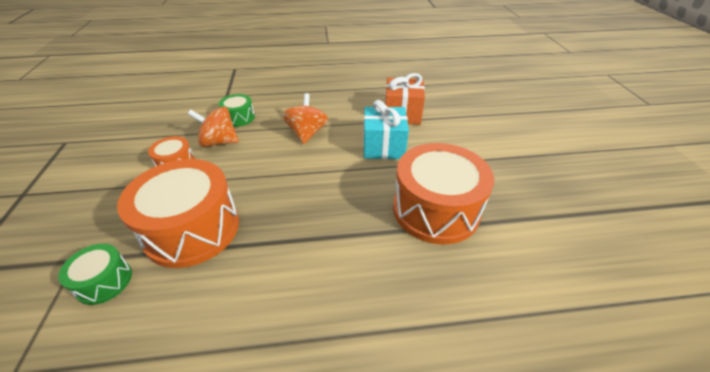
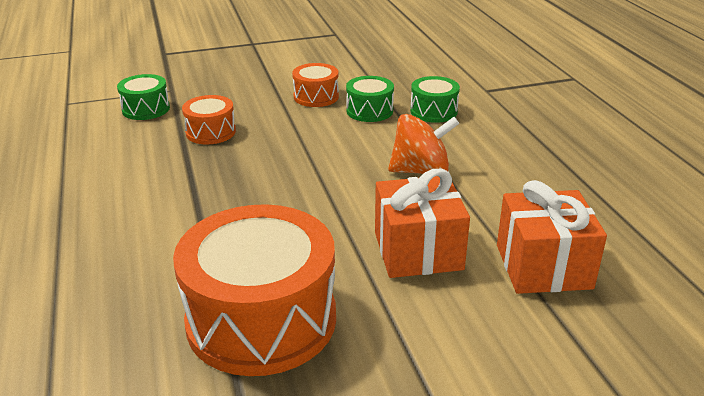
camera: 80 degrees right, 10 degrees down
(192, 229) = (211, 132): orange drum -> orange drum, size x0.48
(219, 142) = (369, 111): orange spinning top -> green drum
(383, 146) = (418, 251): turquoise gift -> orange gift

